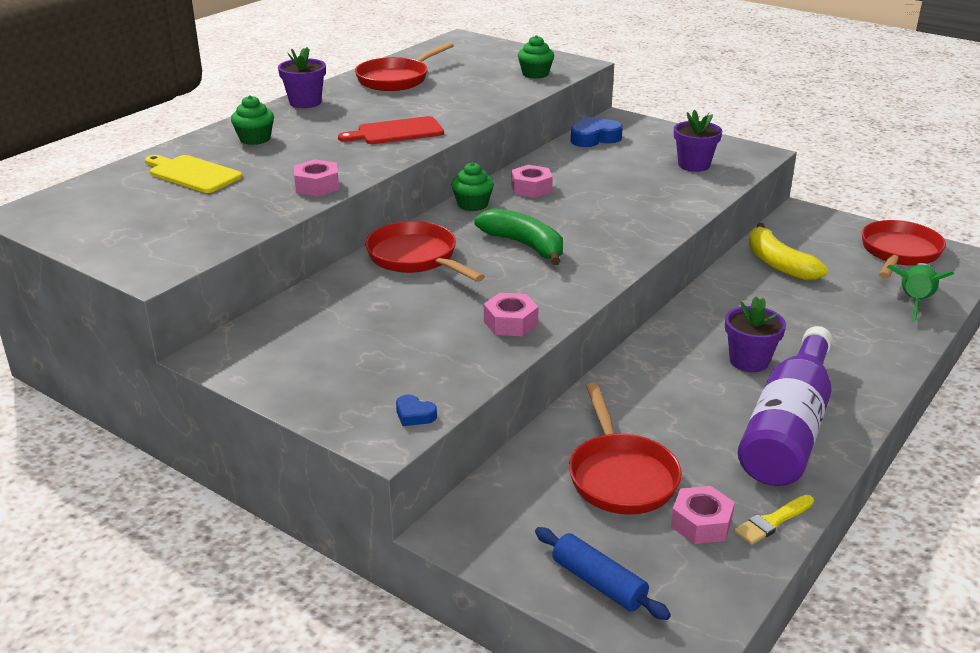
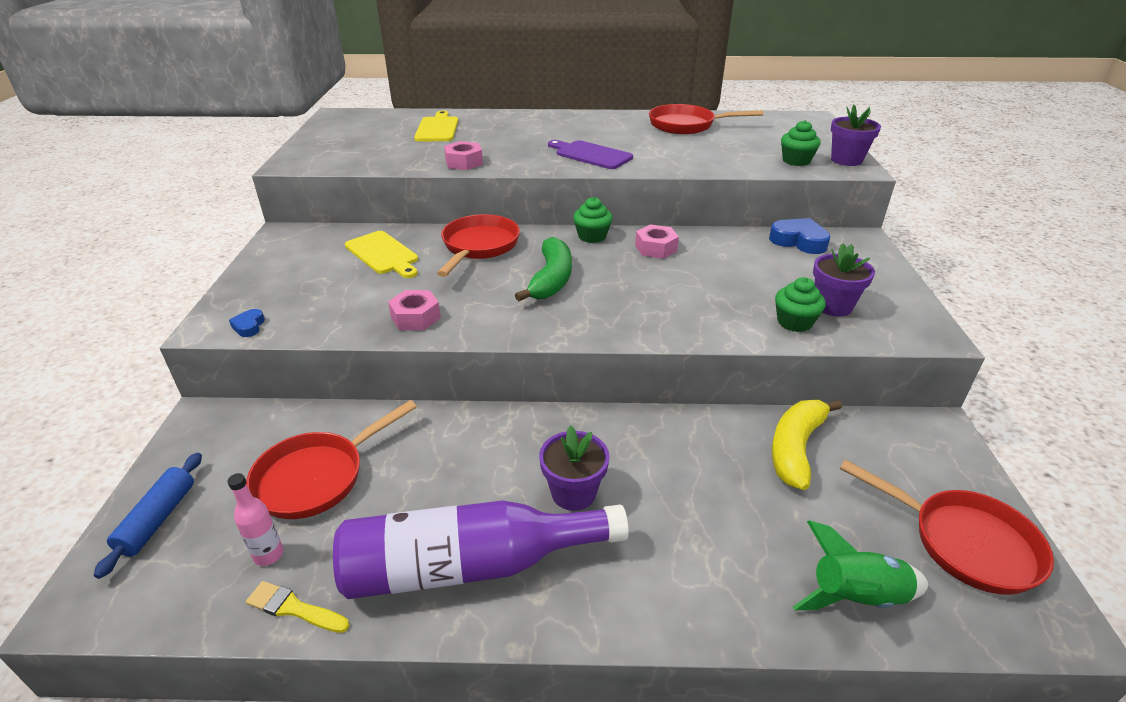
camera: 55 degrees right, 5 degrees up
(255, 139) = (513, 125): green cupcake -> green cupcake (794, 322)
(305, 102) = (594, 117): purple flower pot -> purple flower pot (846, 160)
(359, 308) = (383, 254): none -> yellow cutting board
(396, 132) = (591, 155): red cutting board -> purple cutting board
(701, 523) = (268, 555): pink nut -> pink bottle
(899, 253) = (965, 543): red pan -> red pan turned 45 degrees clockwise

